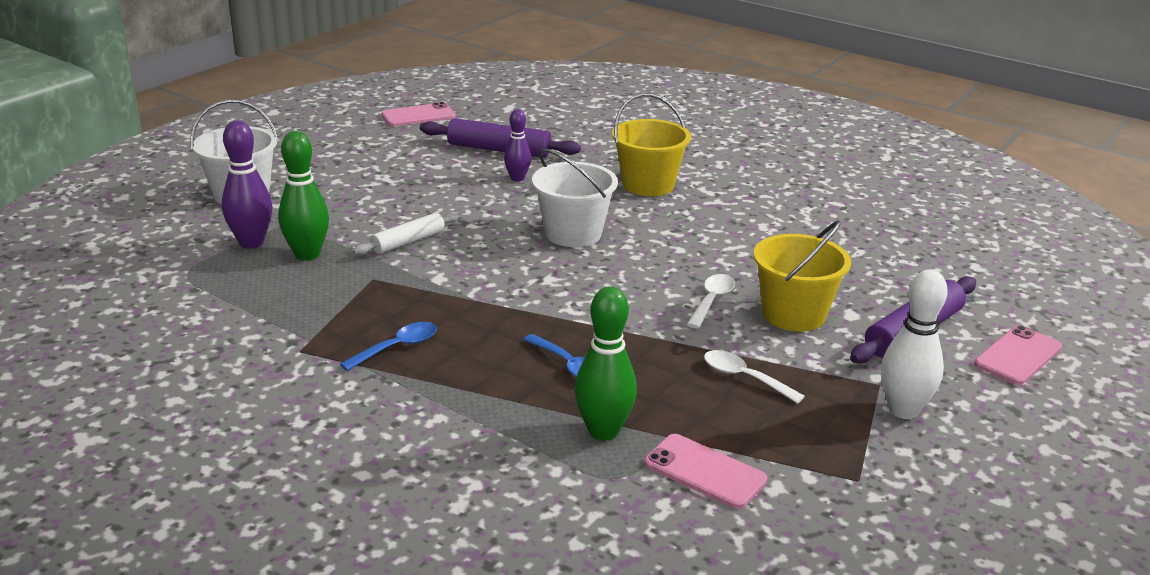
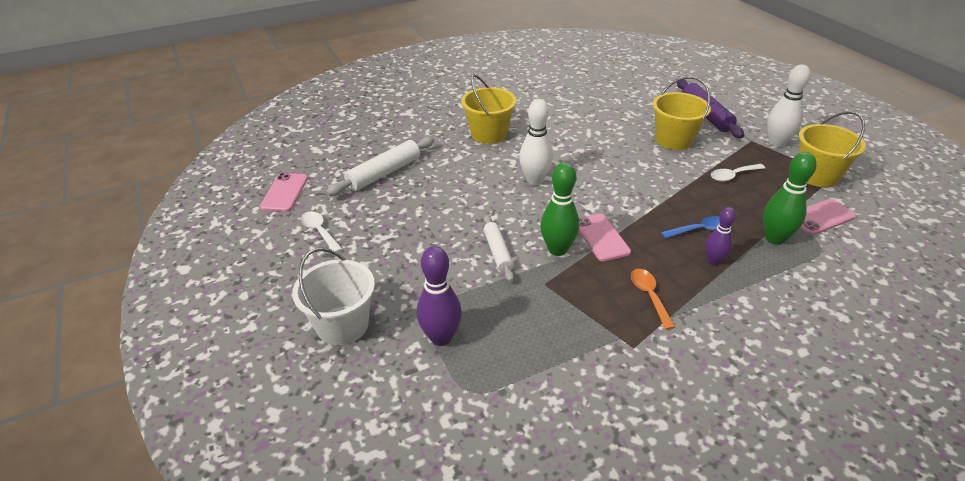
camera: 60 degrees left, 10 degrees up
(307, 254) = (484, 309): green bowling pin -> green bowling pin (557, 249)
(397, 347) = (649, 296): blue spoon -> orange spoon
(499, 150) = (384, 173): purple rolling pin -> white rolling pin
(517, 178) = (437, 178): purple bowling pin -> purple bowling pin (713, 261)
(573, 233) = (534, 180): white bucket -> white bowling pin
(711, 301) = (647, 159): white spoon -> white spoon (319, 231)
(836, 461) = (817, 175): none -> yellow bucket
(1018, 356) = (737, 98): pink phone -> pink phone (601, 237)

